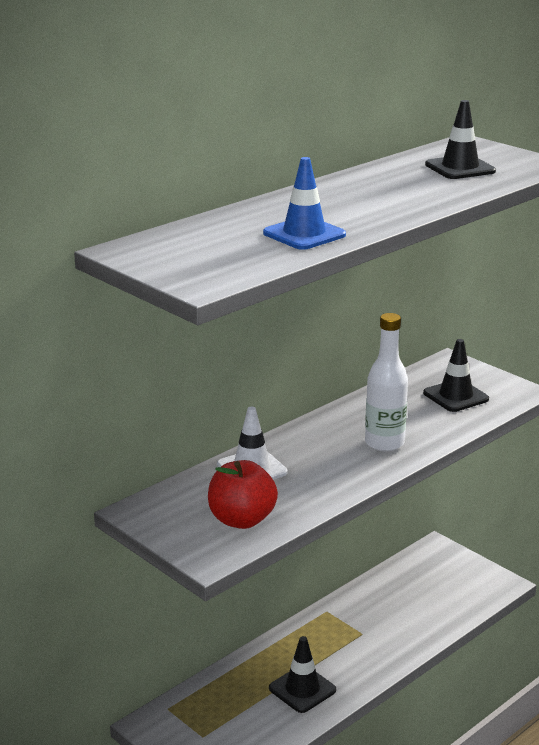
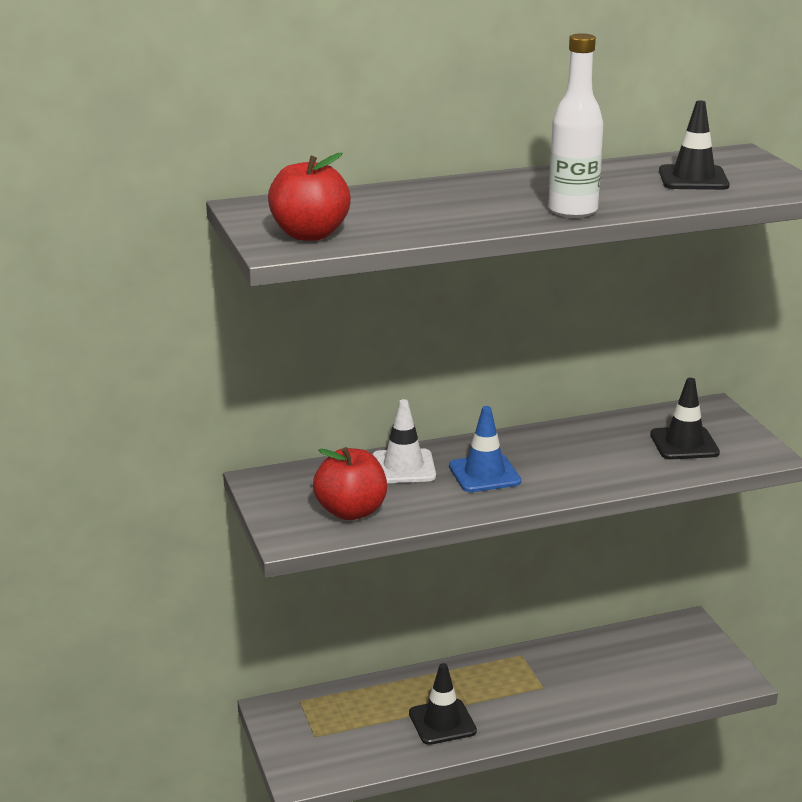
camera: 25 degrees right, 0 degrees up
(213, 267) = (309, 235): none -> red apple
(304, 234) = (437, 219): blue traffic cone -> blue traffic cone (484, 474)
(384, 443) = (561, 473): white bottle -> white bottle (572, 211)

